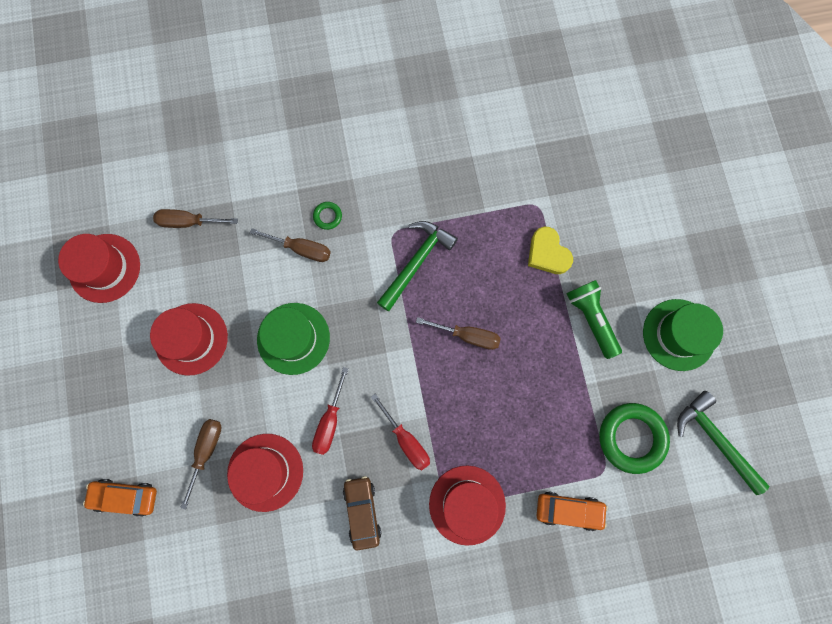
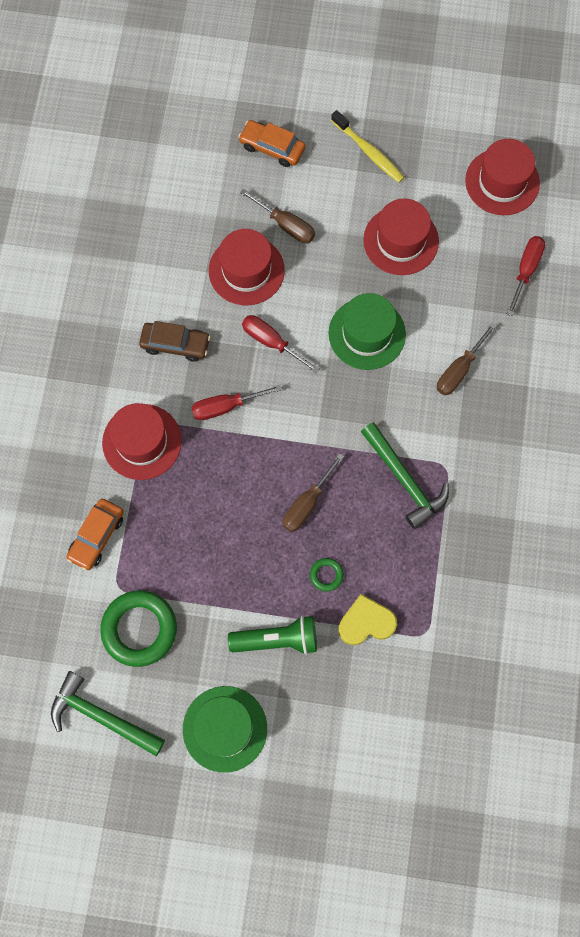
camera: 110 degrees right, 5 degrees down
(105, 399) = (369, 152): none -> yellow toothbrush
(125, 496) = (272, 147): orange car -> orange car turned 90 degrees counterclockwise
(189, 222) = (526, 271): brown screwdriver -> red screwdriver
(327, 216) = (486, 407): green ring -> green ring (326, 575)
(715, 440) = (102, 717): green hammer -> green hammer turned 135 degrees counterclockwise

